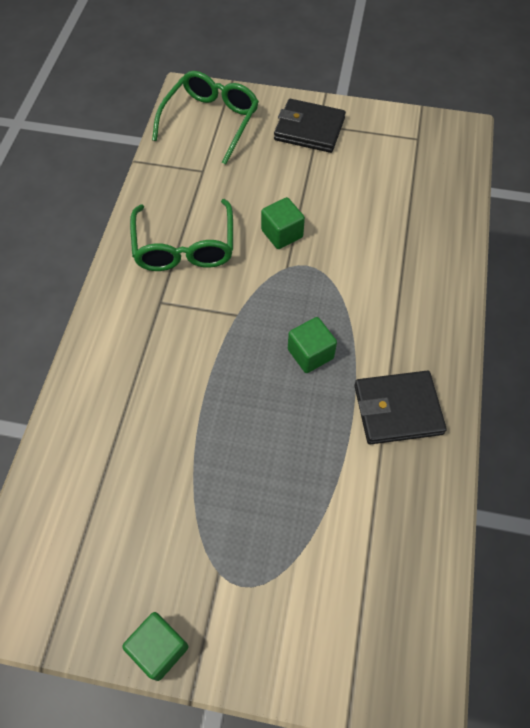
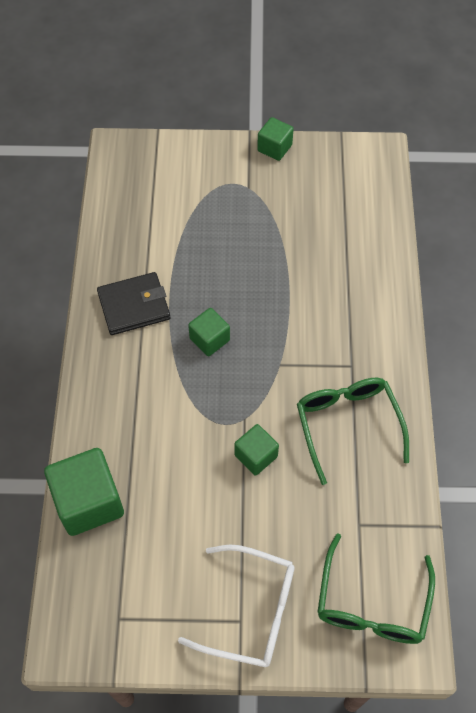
camera: 170 degrees right, 0 degrees up
(309, 129) = (251, 611): black wallet -> white glasses
(445, 219) = (89, 502): none -> green cube

